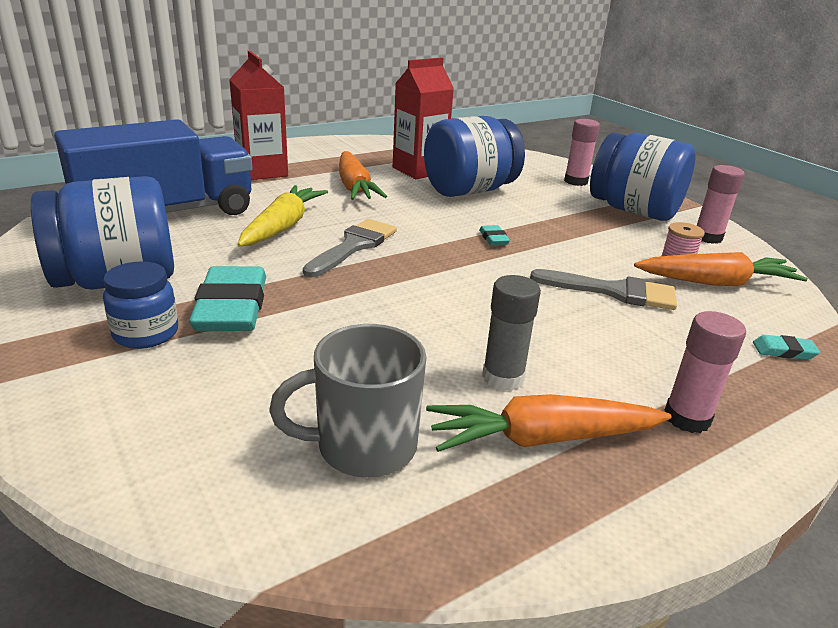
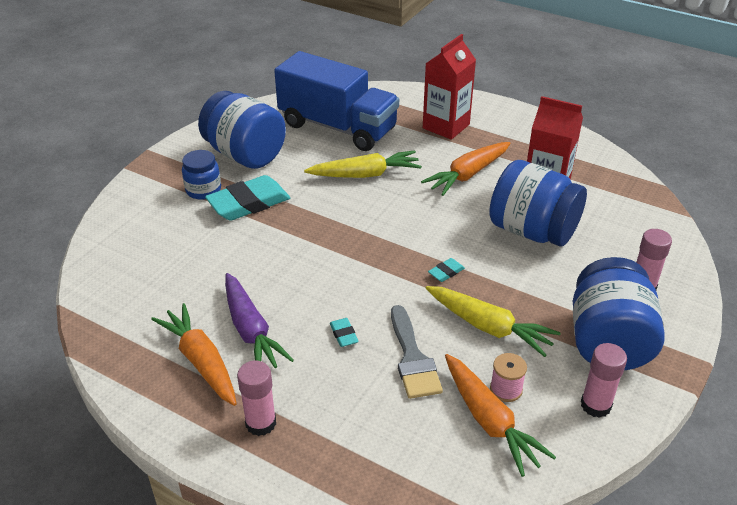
camera: 65 degrees right, 10 degrees up
(353, 246) = (365, 214): grey brush -> none
(363, 446) = (157, 298): grey mug -> none
(503, 378) = (251, 330): grey glue stick -> purple carrot
(587, 245) = (488, 327): none -> yellow carrot
(784, 351) = (393, 474): turquoise eraser -> turquoise eraser (344, 334)

